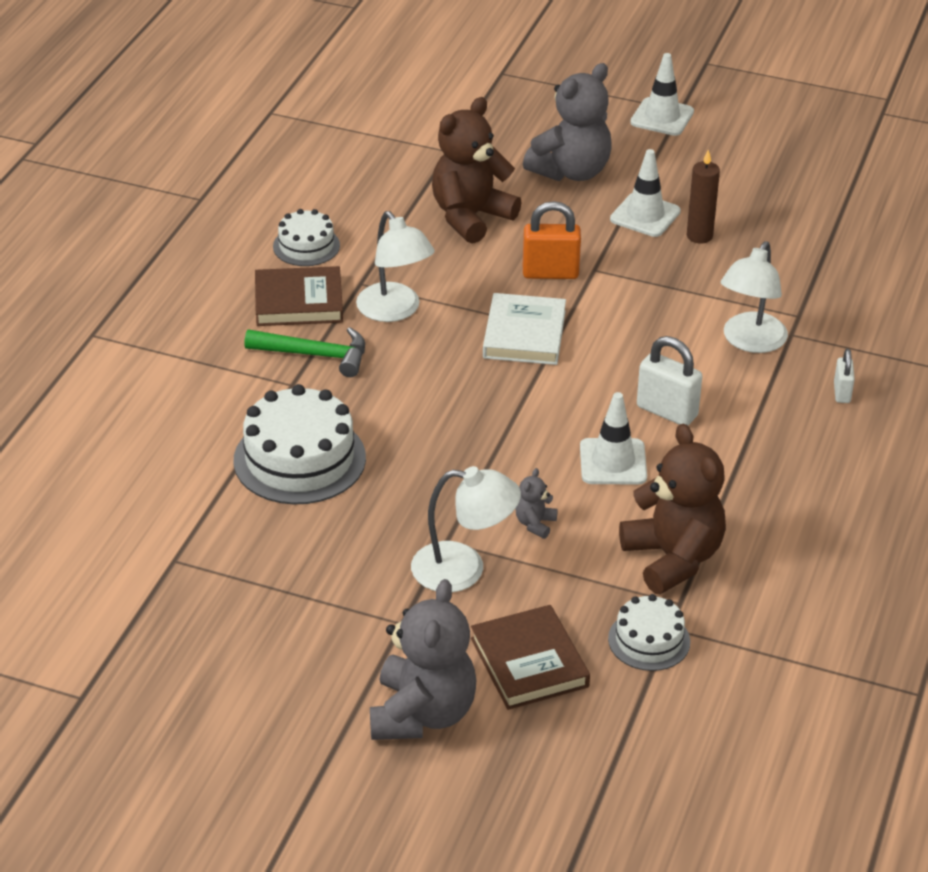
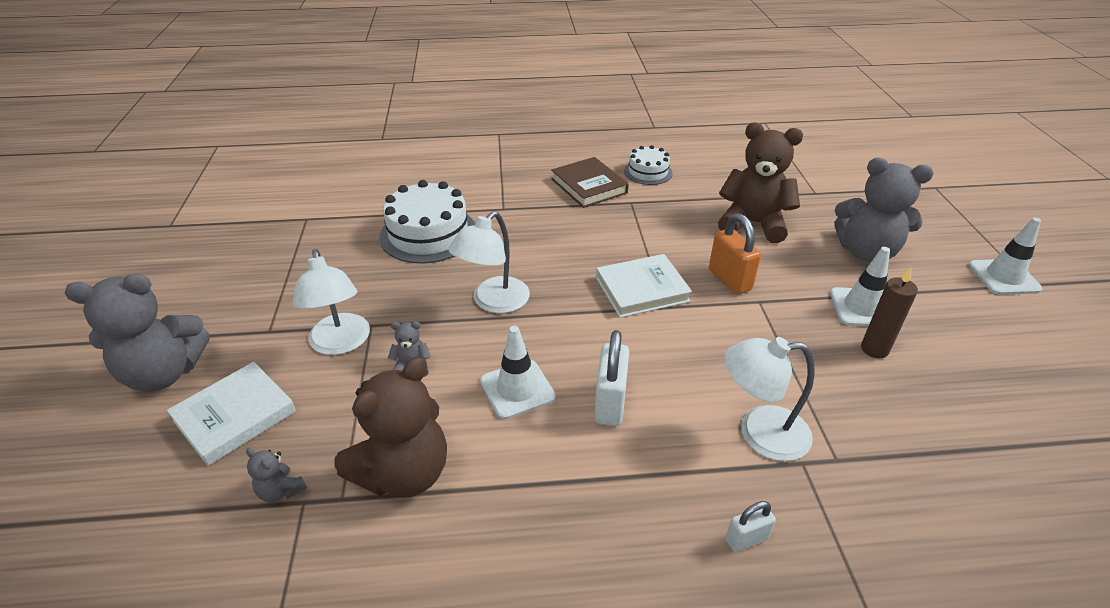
camera: 65 degrees right, 0 degrees up
(314, 355) = (540, 208): green hammer -> none
(395, 311) = (614, 224): white lamp -> white lamp (493, 302)
(529, 662) = (235, 416): brown book -> white book
(649, 640) = (281, 490): white cake -> grey teddy bear

